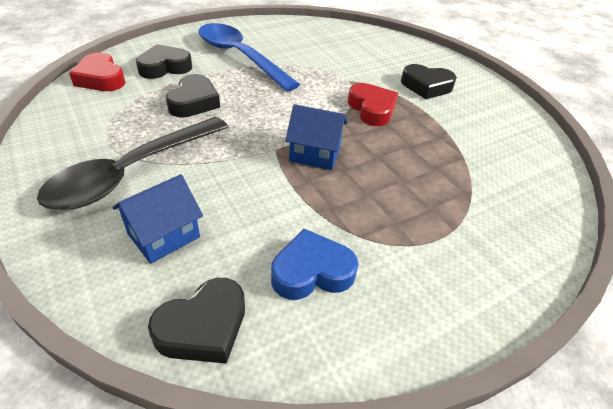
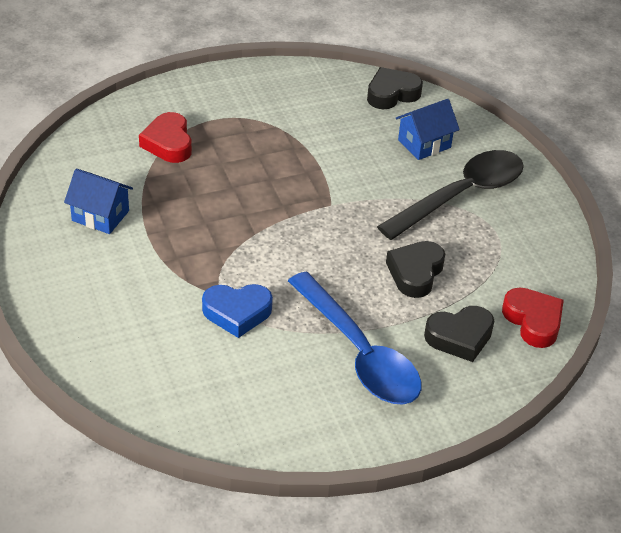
camera: 170 degrees left, 0 degrees up
(312, 271) = (320, 111): blue heart -> blue heart (237, 313)
(315, 154) = (293, 196): blue house -> blue house (100, 216)
(372, 109) = (210, 244): red heart -> red heart (168, 143)
(426, 86) = (120, 274): black heart -> none

